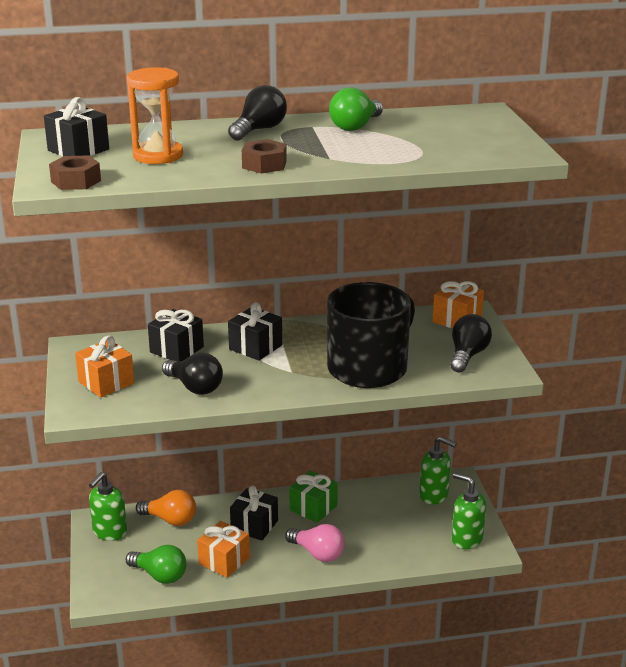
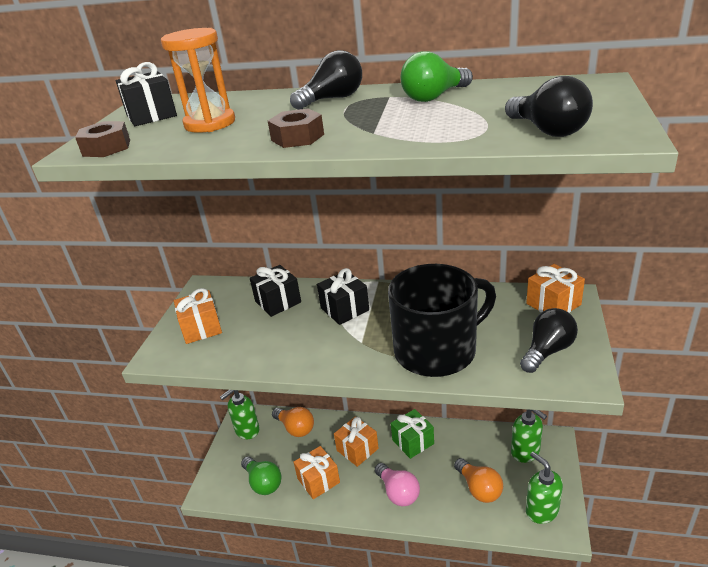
camera: 25 degrees right, 5 degrees up
(194, 387) = (267, 346): black light bulb -> black light bulb (547, 130)
(254, 525) = (357, 449): black gift -> orange gift
(399, 534) = (479, 488): none -> orange light bulb

